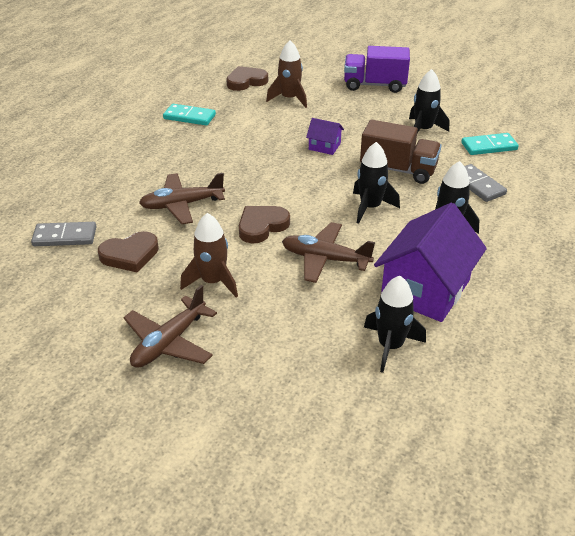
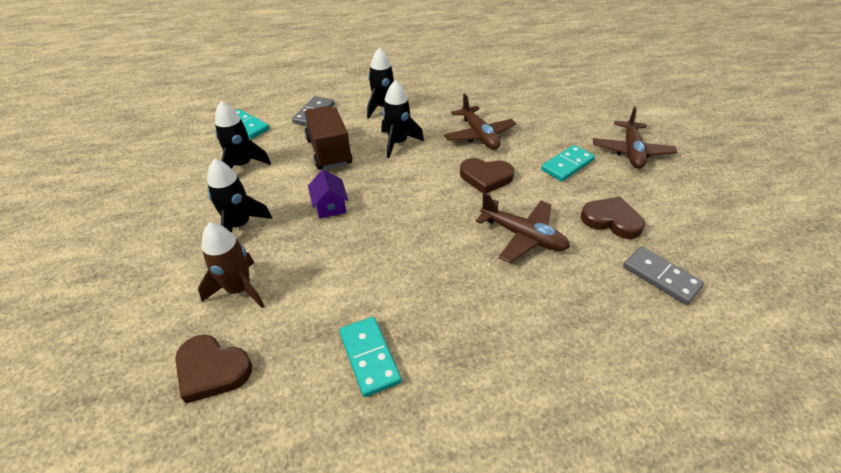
camera: 130 degrees left, 5 degrees up
(169, 342) = (631, 151): brown plane -> brown plane turned 105 degrees clockwise
(213, 282) = (567, 165): brown rocket -> turquoise domino
(374, 85) = (150, 237): purple truck -> none
(390, 346) = (512, 89): black rocket -> black rocket (240, 225)
(425, 289) = (454, 95): purple house -> none

